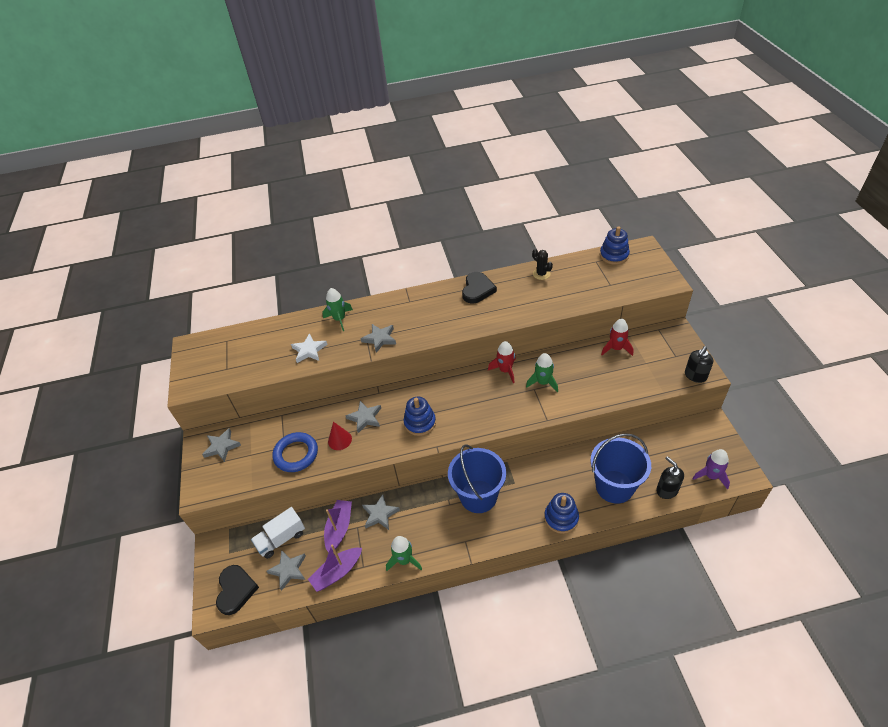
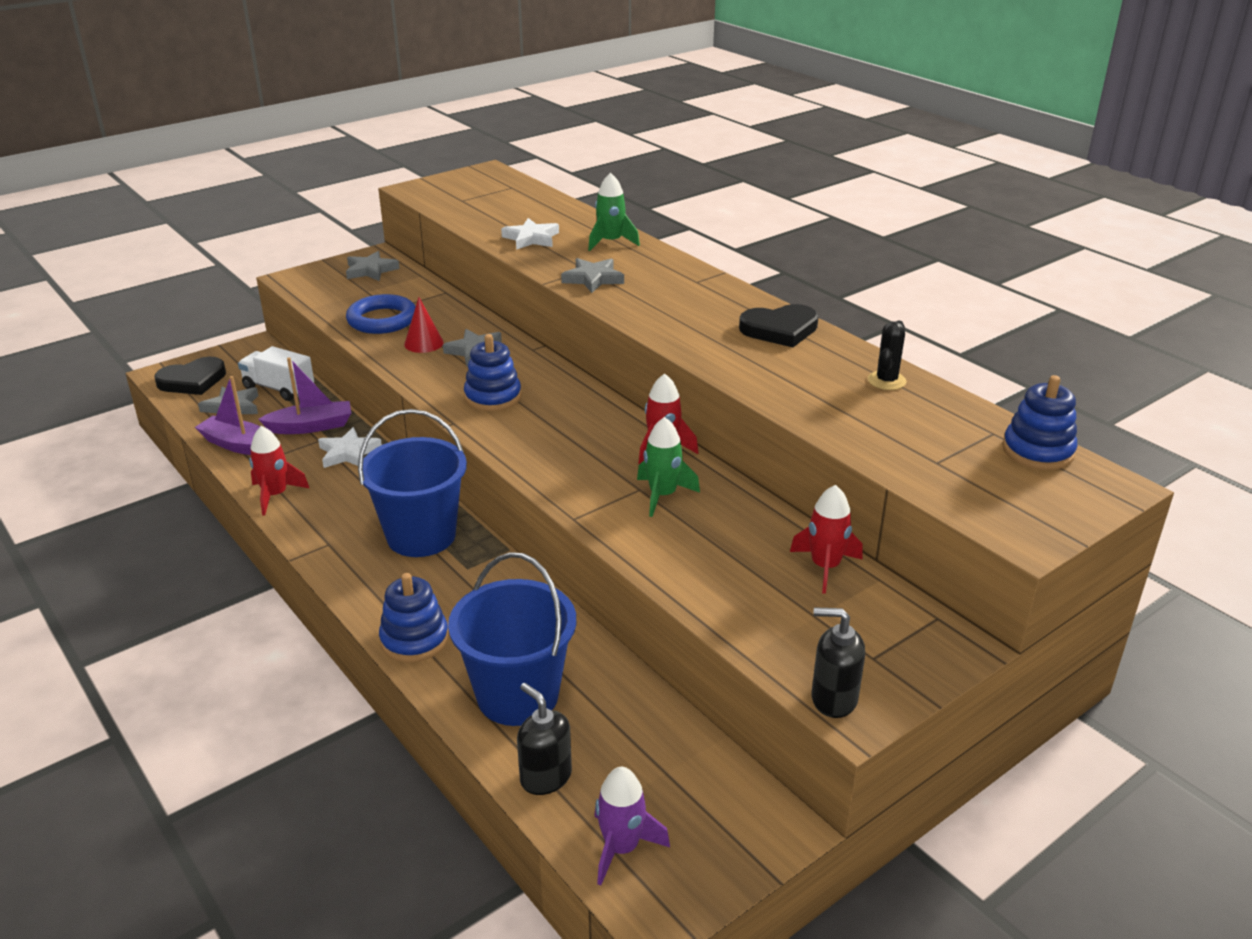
camera: 60 degrees right, 15 degrees down
(380, 514) = (348, 453): grey star -> white star
(404, 560) = (275, 495): green rocket -> red rocket
(667, 490) = (545, 777): black soap dispenser -> black soap dispenser turned 75 degrees counterclockwise

